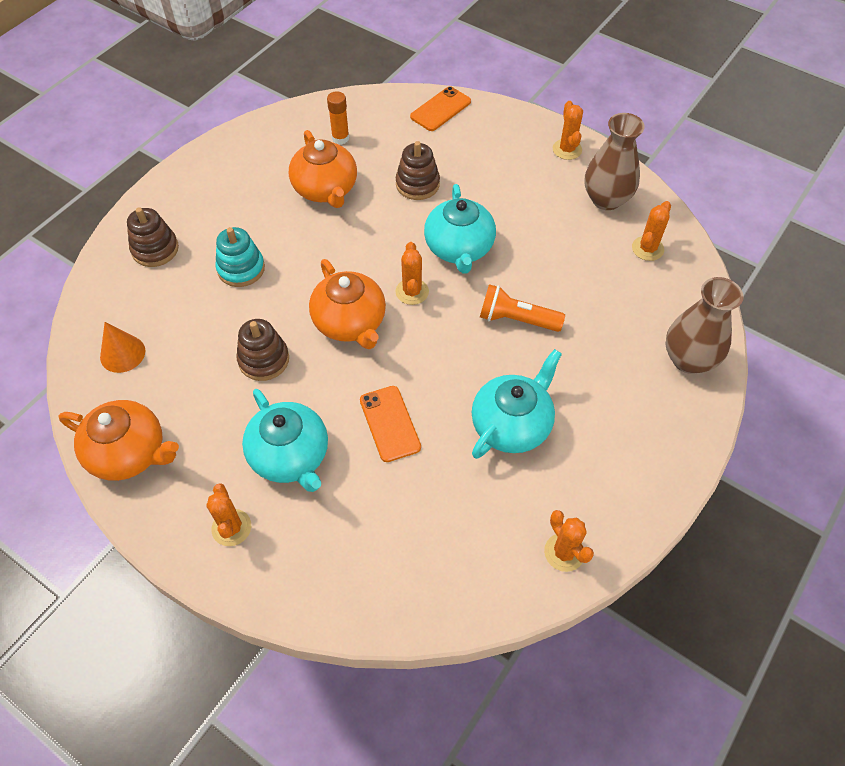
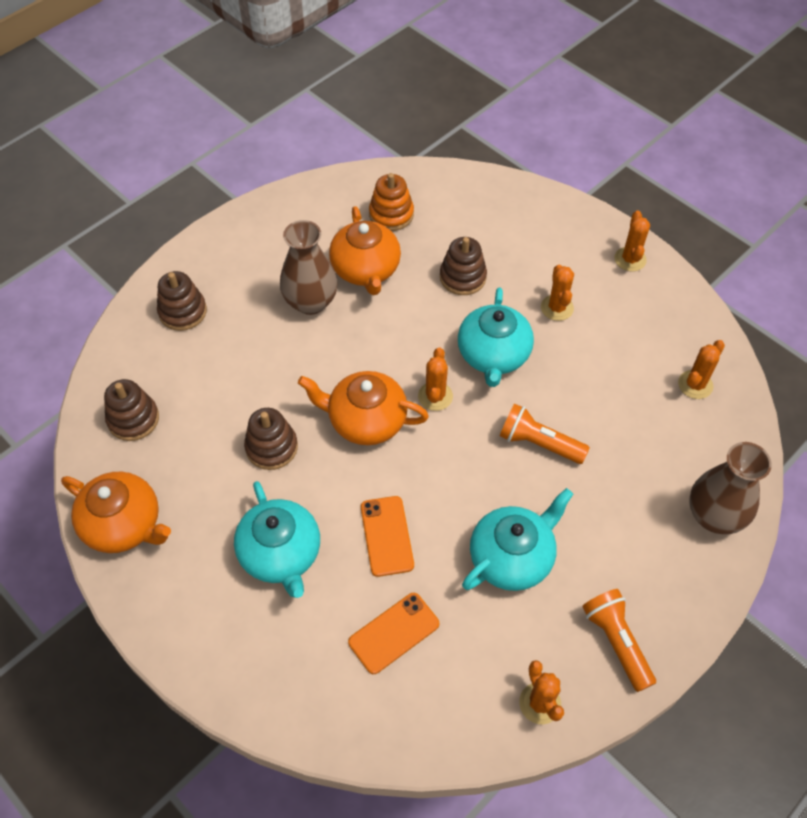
camera: 10 degrees right, 0 degrees up
(122, 354) = (133, 419): orange cone -> brown stacking toy
(231, 527) = (211, 619): orange cactus -> orange cactus (557, 308)
(241, 269) = (265, 345): turquoise stacking toy -> none
(340, 138) = (391, 214): orange glue stick -> orange stacking toy
(350, 323) = (366, 420): orange teapot -> orange teapot turned 120 degrees clockwise
(440, 109) = (502, 195): orange phone -> orange phone (394, 633)
(606, 199) = (661, 322): brown vase -> brown vase (311, 302)
(623, 484) = (616, 641): none -> orange flashlight

